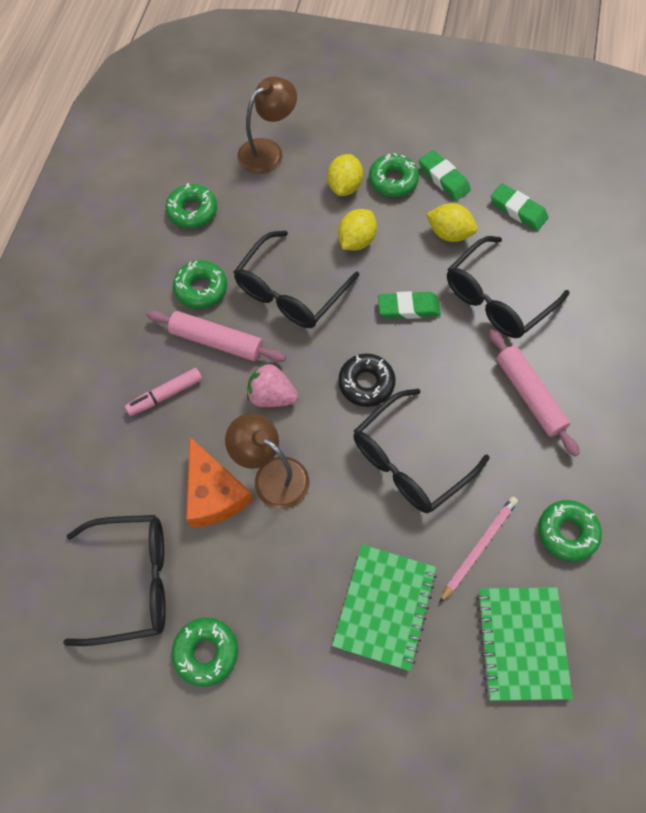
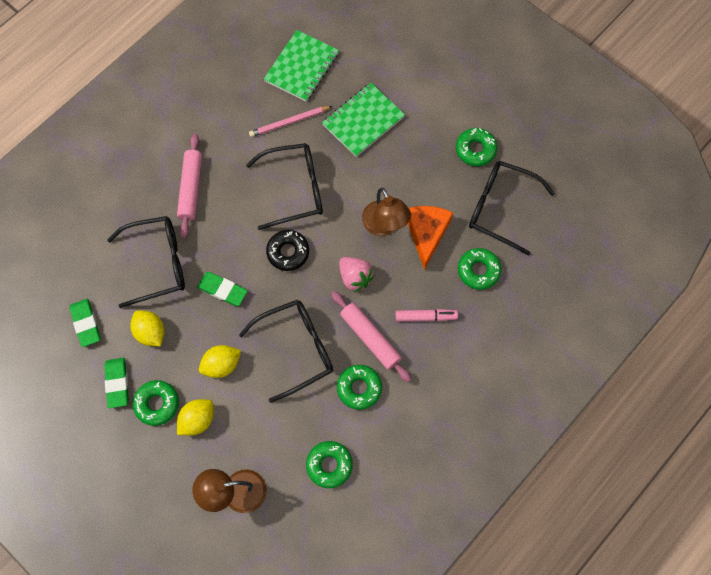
camera: 150 degrees left, 5 degrees up
(567, 532) = (234, 104): green donut -> green donut (478, 270)

